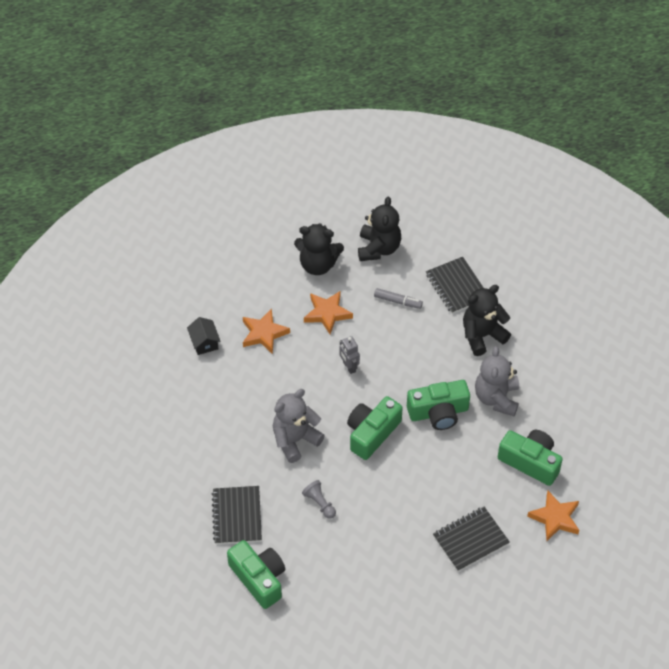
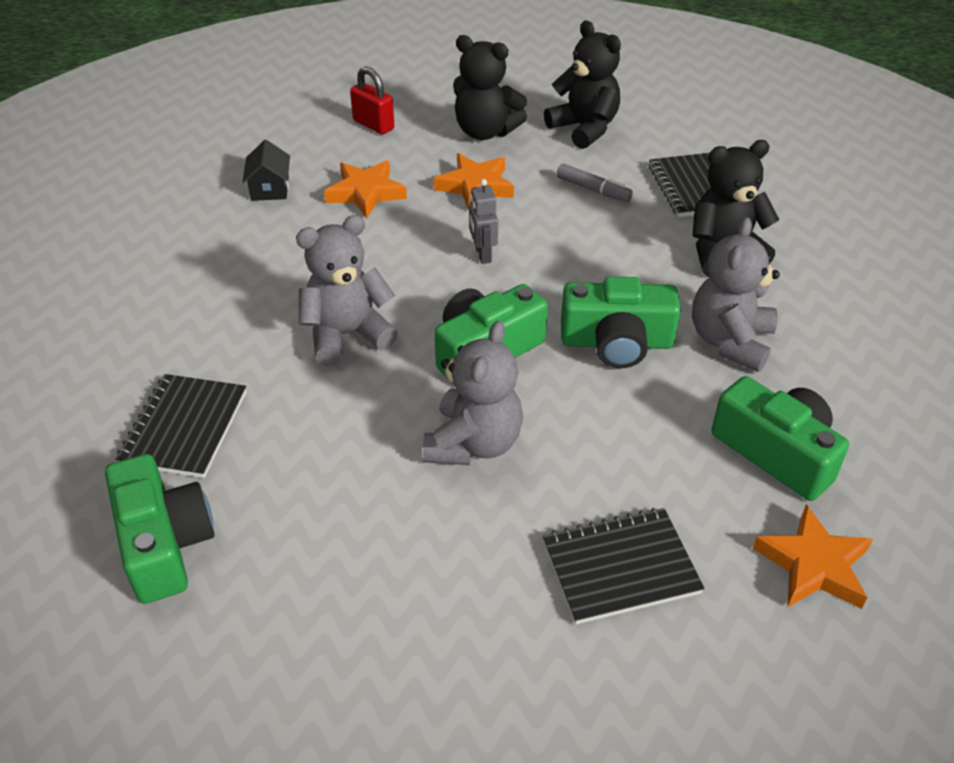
camera: 15 degrees right, 10 degrees down
(245, 273) = (373, 125): none -> red padlock
(319, 503) = (344, 438): grey pawn -> none
(378, 248) = (584, 128): black teddy bear -> black teddy bear turned 60 degrees counterclockwise
(384, 491) = (473, 443): none -> grey teddy bear

